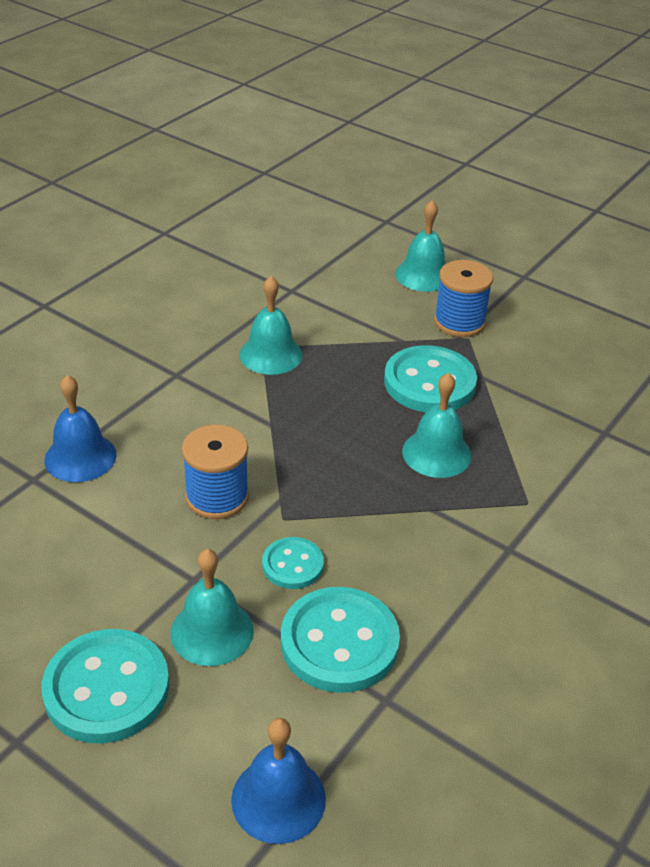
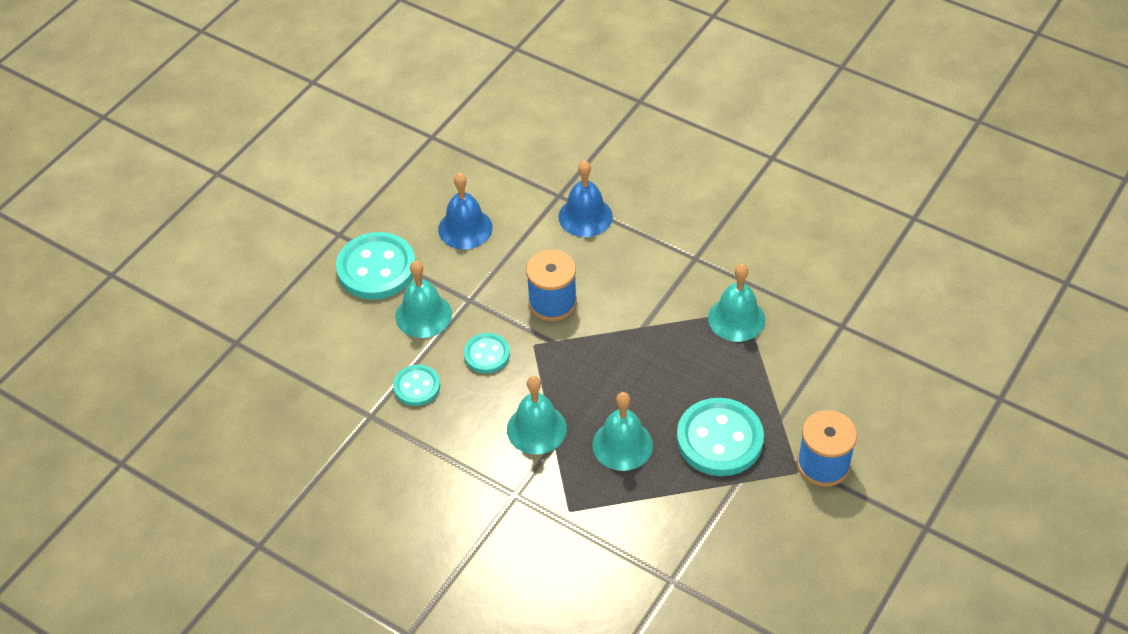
camera: 90 degrees right, 10 degrees up
(278, 799) = (297, 362): blue bell -> blue bell (465, 228)
(339, 642) = (417, 387): turquoise button -> turquoise button, size x0.56
(423, 275) = (900, 433): turquoise bell -> turquoise bell (536, 429)

